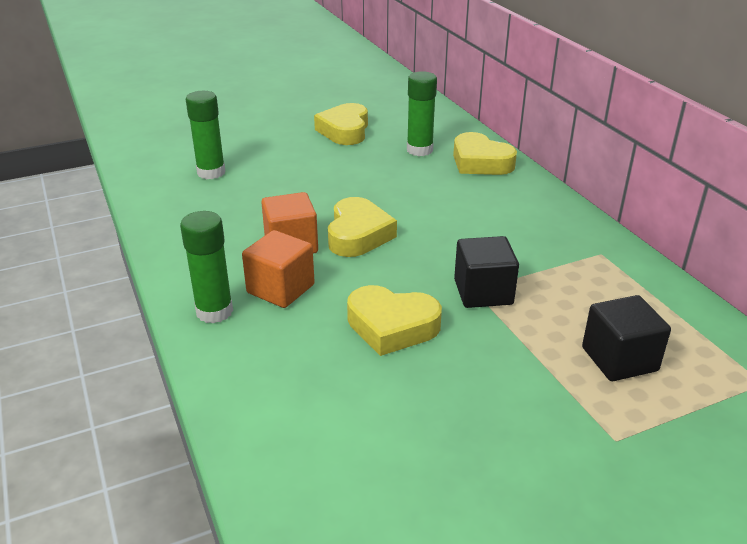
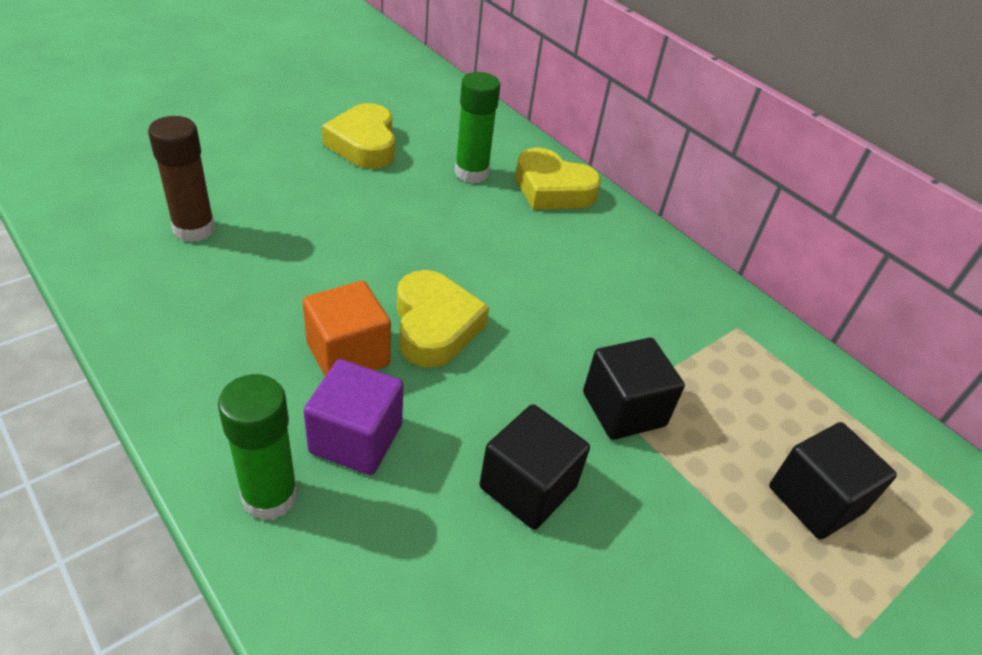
camera: 20 degrees left, 10 degrees up
(211, 172) = (194, 229): green glue stick -> brown glue stick
(280, 289) = (356, 438): orange cube -> purple cube
(392, 326) = (528, 487): yellow heart -> black cube

